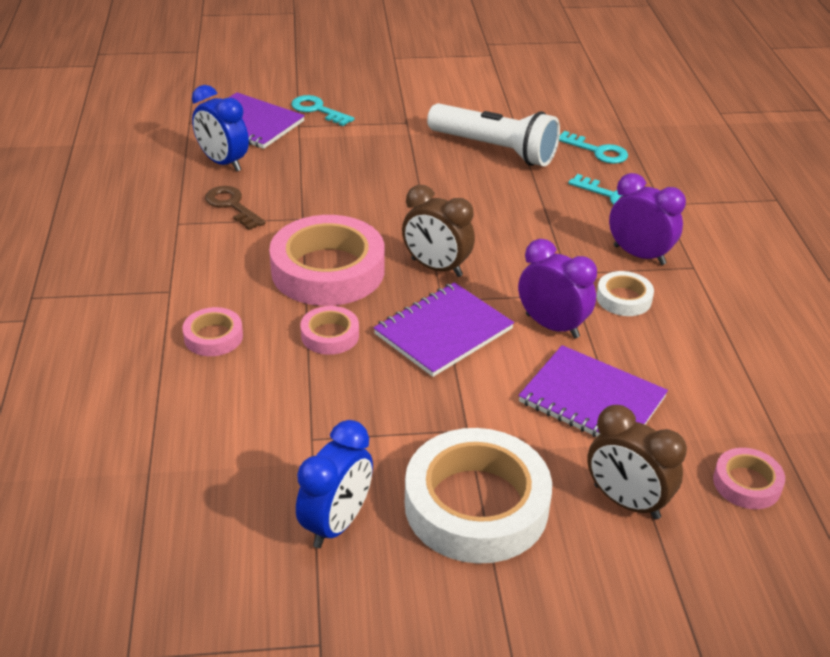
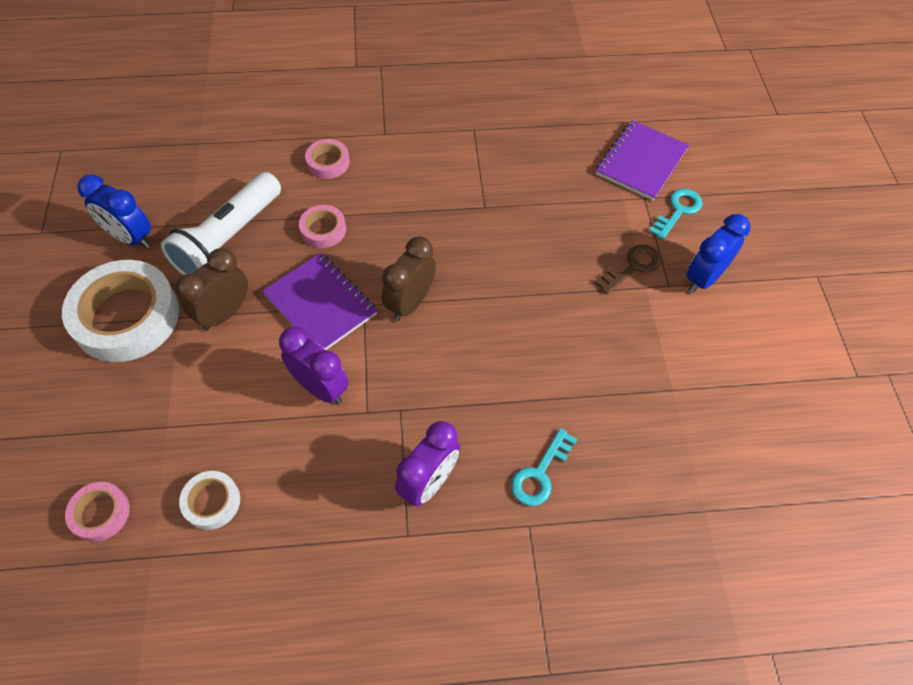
camera: 90 degrees right, 20 degrees up
(223, 163) = (568, 149): blue clock -> blue clock (703, 278)
(232, 206) = (500, 160): brown key -> brown key (632, 267)
(328, 270) = (408, 226): pink tape -> none
(494, 149) = (624, 363): white flashlight -> white flashlight (229, 238)
(552, 326) = (320, 387): purple clock -> purple clock turned 90 degrees counterclockwise
(592, 400) = (220, 407): purple notebook -> none
(597, 151) = (637, 471): turquoise key -> none
(624, 298) = (357, 455): white tape -> white tape (212, 502)
(626, 502) = (104, 416): brown clock -> brown clock (224, 313)

